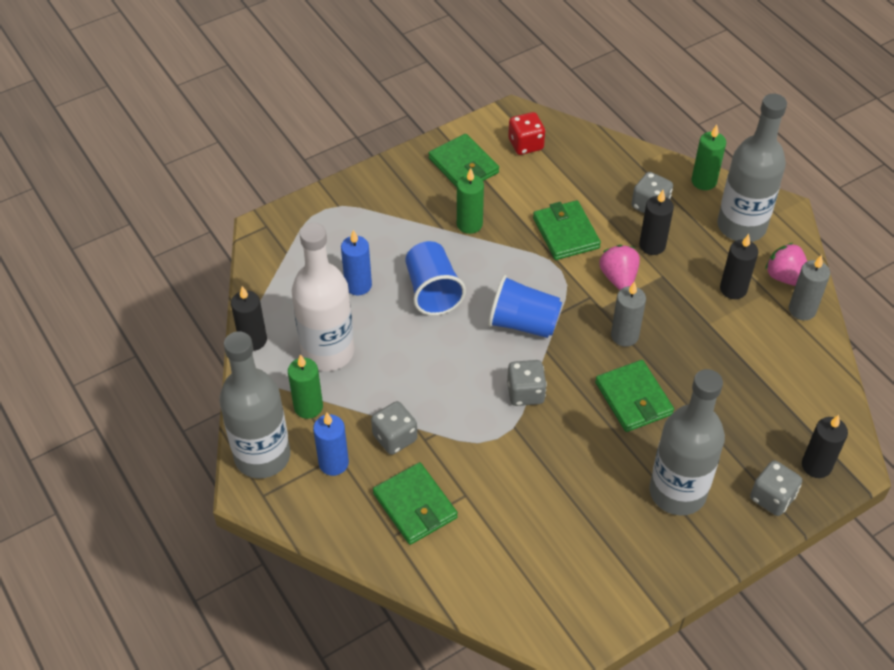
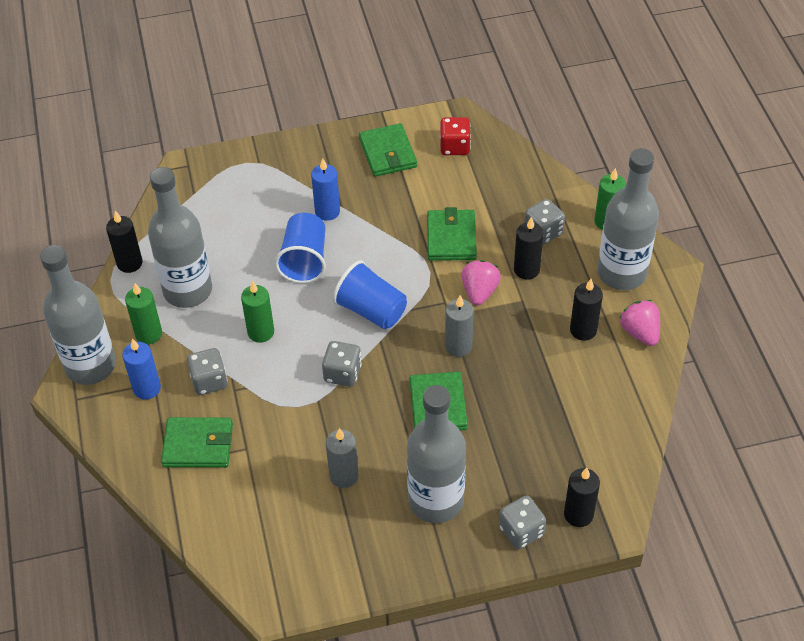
camera: 20 degrees right, 0 degrees up
(328, 352) = (188, 290): white bottle -> grey bottle
(358, 285) = (242, 238): blue candle -> blue candle (327, 211)
(415, 506) = (198, 445): green wallet -> green wallet turned 75 degrees counterclockwise
(469, 224) = (367, 208): green candle -> green candle (261, 332)
(802, 310) = (640, 367): grey candle -> grey candle (344, 476)

